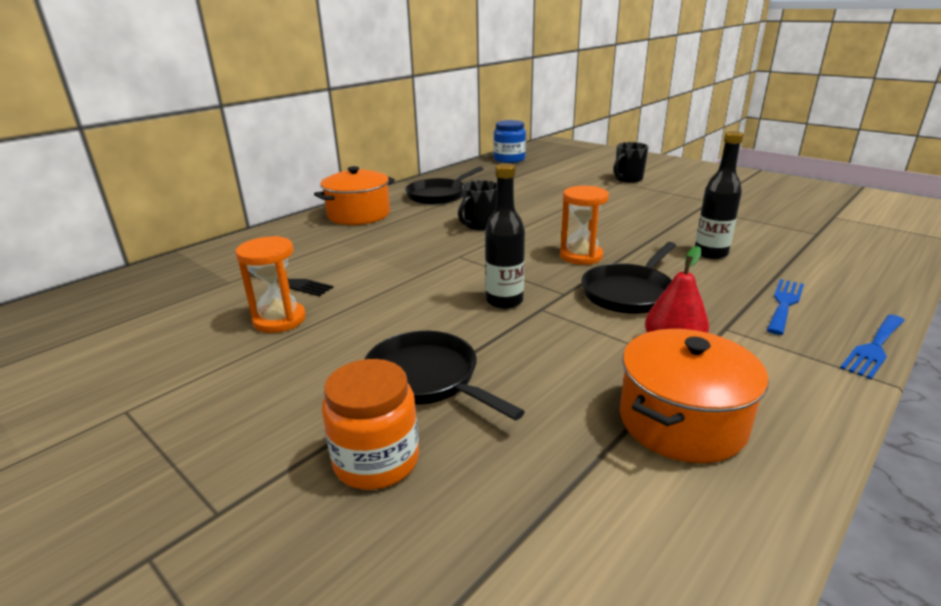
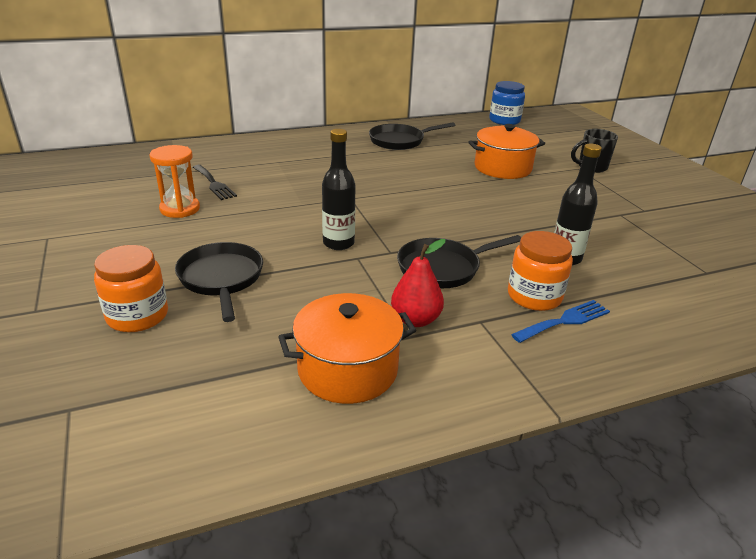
camera: 25 degrees right, 5 degrees up
(359, 215) = (318, 143): orange pot -> orange pot (502, 168)
(480, 225) = (398, 177): black mug -> none
(581, 256) = (445, 226): orange hourglass -> none
(734, 292) = (534, 296): none -> orange jar
(874, 348) = (588, 382): blue fork -> none

